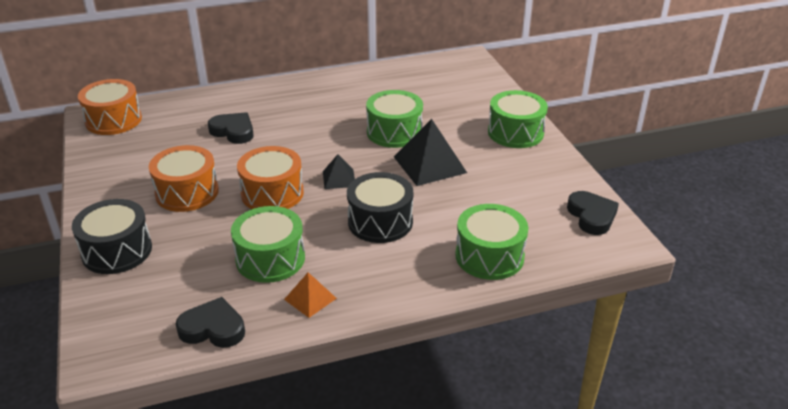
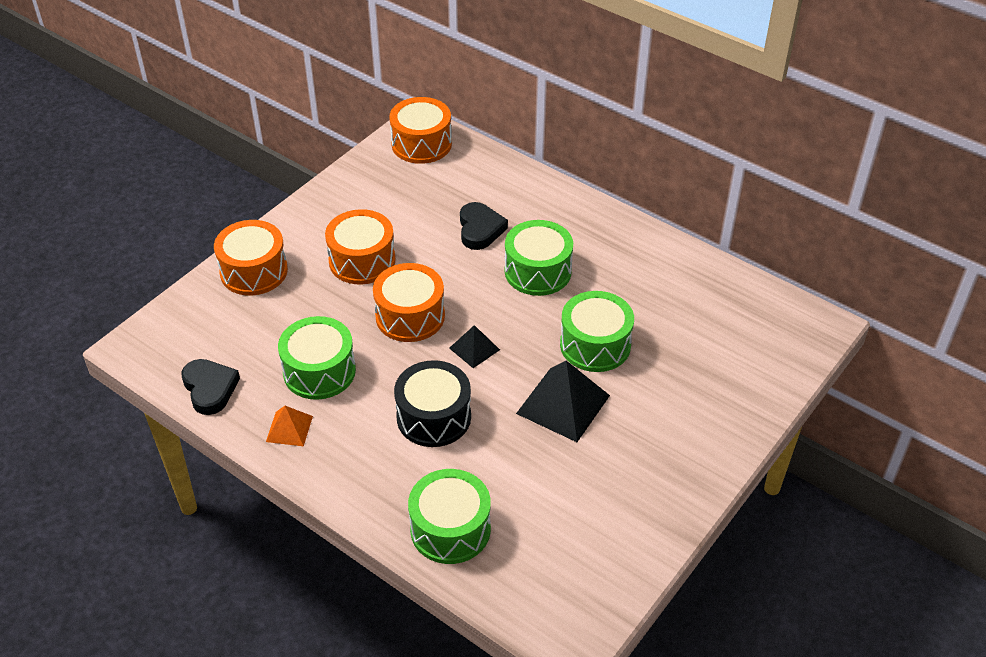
camera: 55 degrees right, 10 degrees up
(117, 251) = (254, 271): black drum -> orange drum
(515, 132) = (696, 446): green drum -> green drum (538, 271)
(591, 216) = (593, 588): black heart -> none

